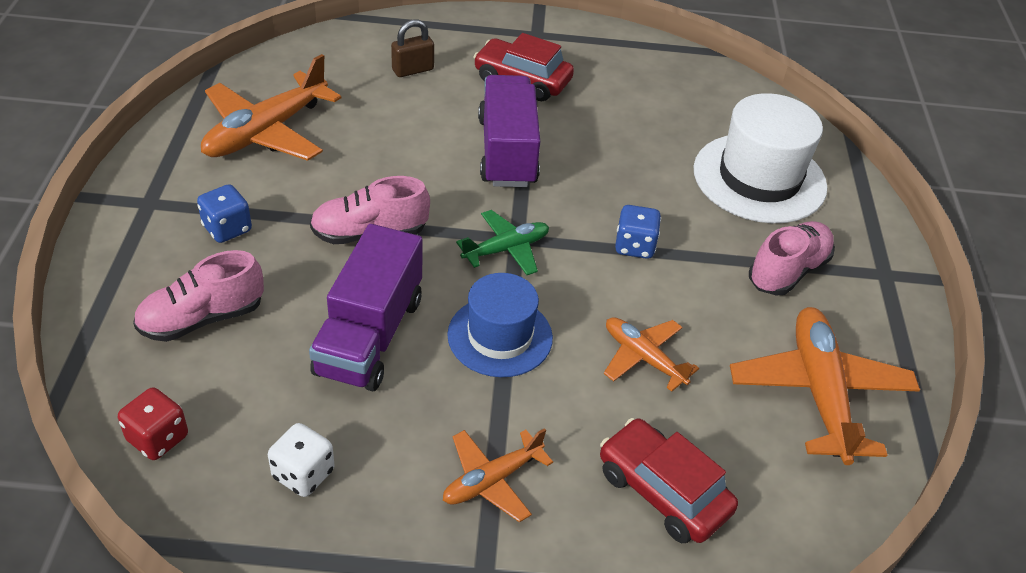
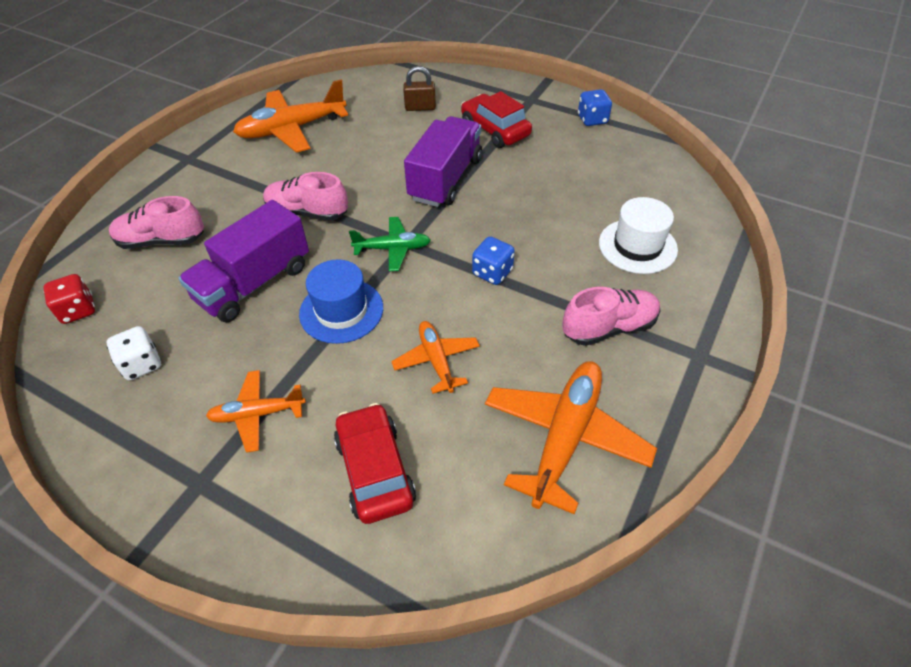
camera: 30 degrees right, 5 degrees up
(227, 228) = (220, 187): blue dice -> blue dice (592, 120)
(759, 178) = (637, 246): white hat -> white hat, size x0.66

